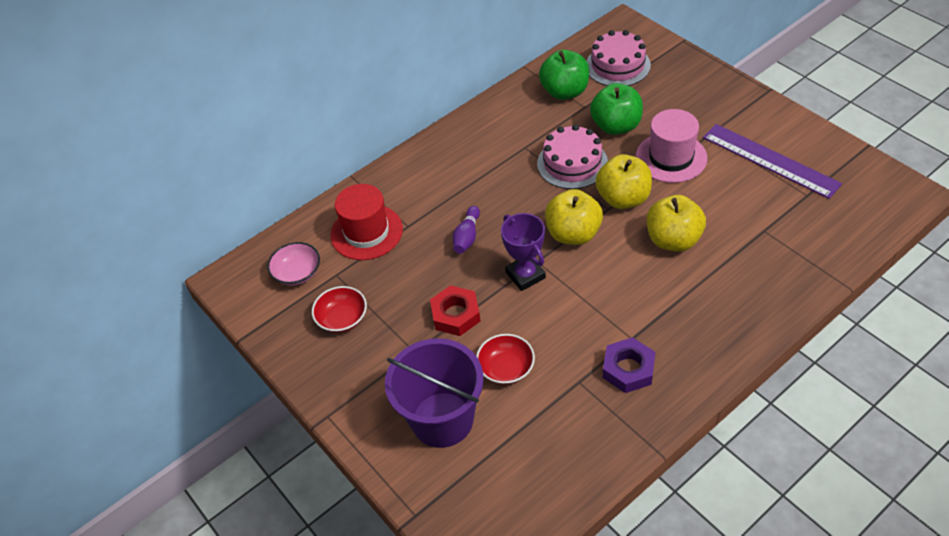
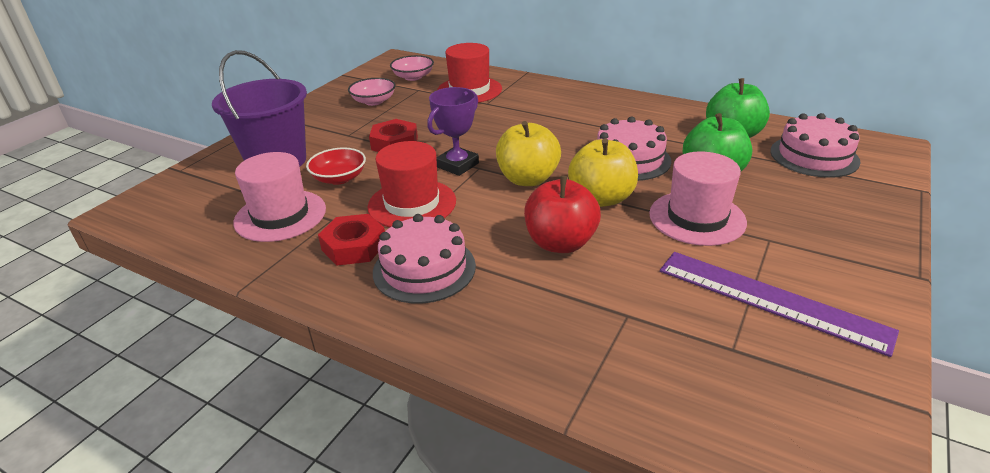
camera: 65 degrees right, 15 degrees down
(342, 318) = (374, 101): red bowl -> pink bowl
(467, 237) = (490, 129): purple bowling pin -> none
(555, 421) = (280, 215): none -> pink hat
(578, 319) = (412, 204): none -> red hat
(628, 369) = (354, 246): purple nut -> red nut
(673, 240) = (560, 243): yellow apple -> red apple
(676, 327) = (424, 269): none -> pink cake
(770, 160) = (770, 300): purple ruler -> purple ruler turned 75 degrees counterclockwise

